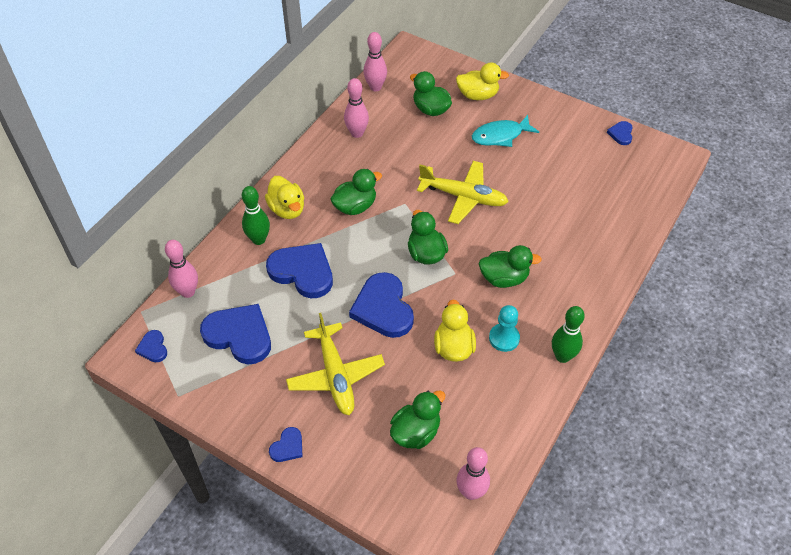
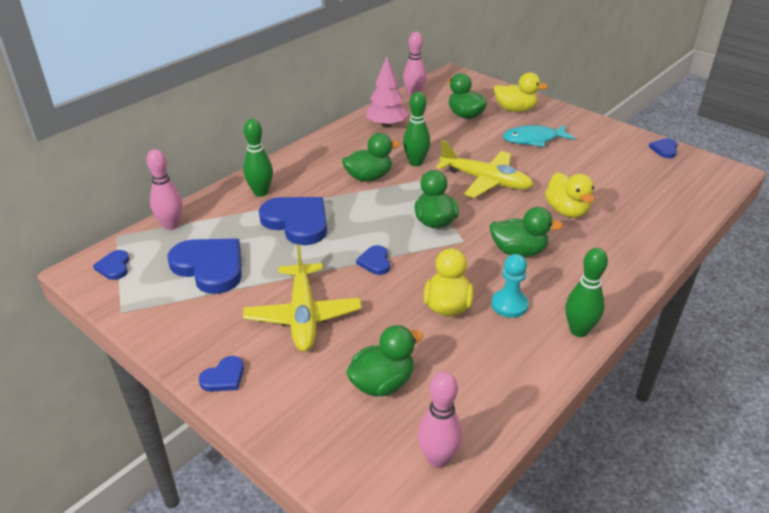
camera: 10 degrees right, 15 degrees down
(287, 209) = (298, 173): yellow duck -> yellow duck (566, 211)
(357, 133) = (386, 125): pink bowling pin -> pink tree
(383, 308) = (375, 262): blue heart -> blue heart, size x0.48
(395, 181) = (416, 162): none -> green bowling pin

